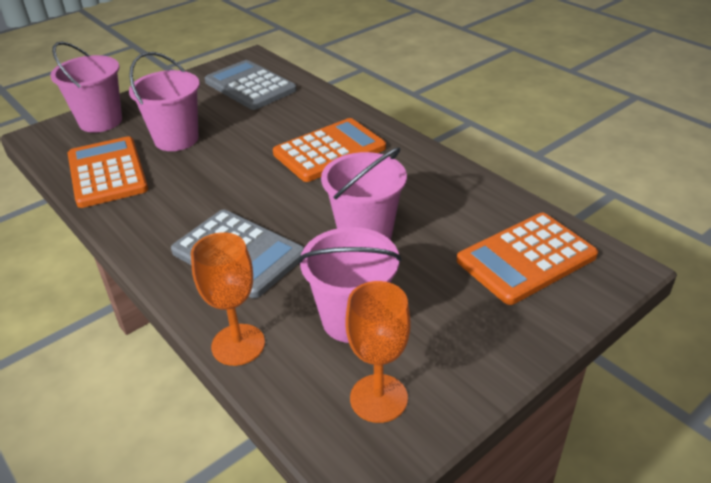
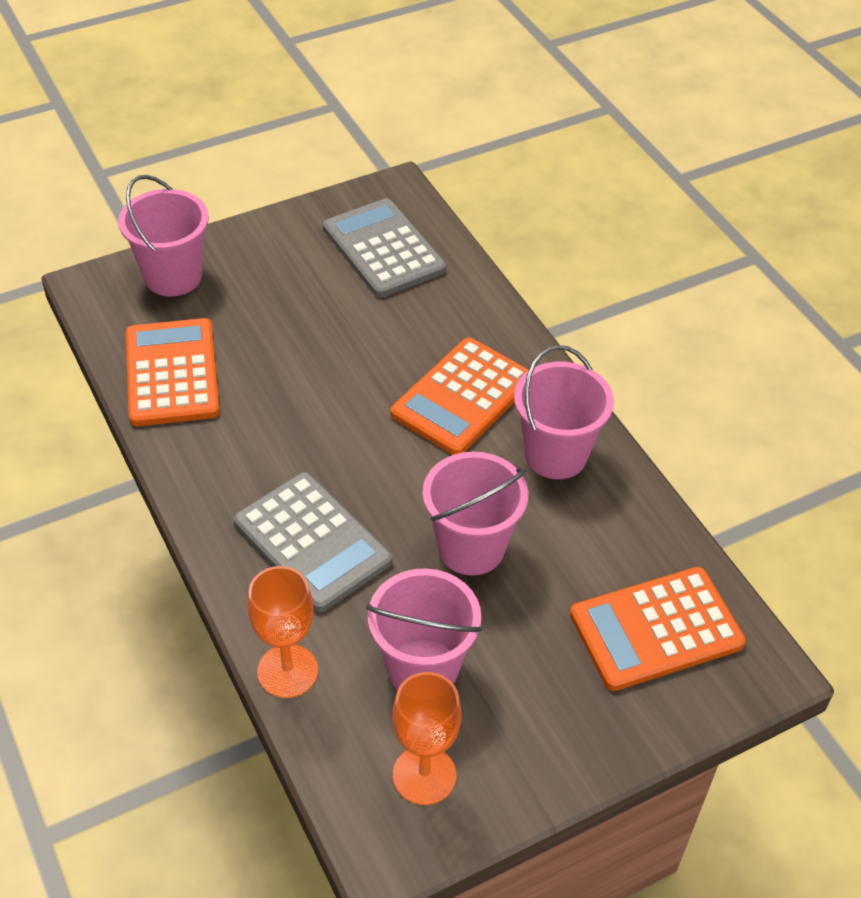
camera: 10 degrees right, 10 degrees up
(176, 139) = (267, 332): pink bucket -> pink bucket (555, 454)
(329, 151) = (462, 397): orange calculator -> orange calculator turned 150 degrees clockwise

